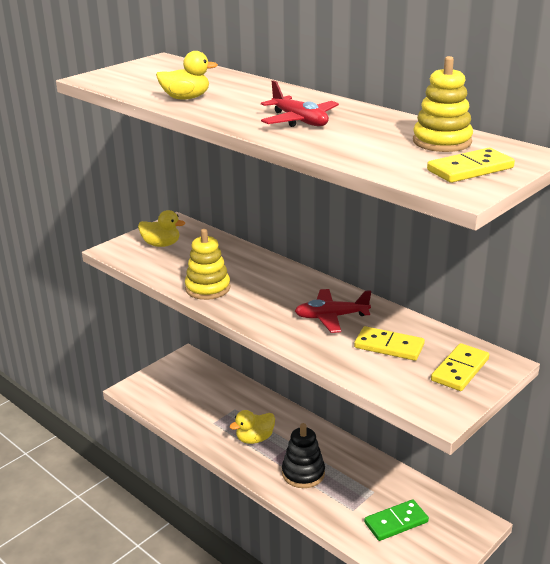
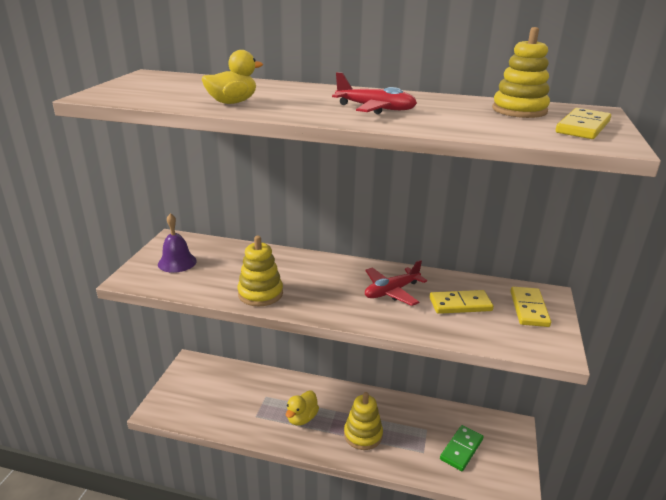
camera: 30 degrees left, 0 degrees up
(161, 244) = (177, 262): yellow duck -> purple bell
(303, 473) = (363, 435): black stacking toy -> yellow stacking toy

